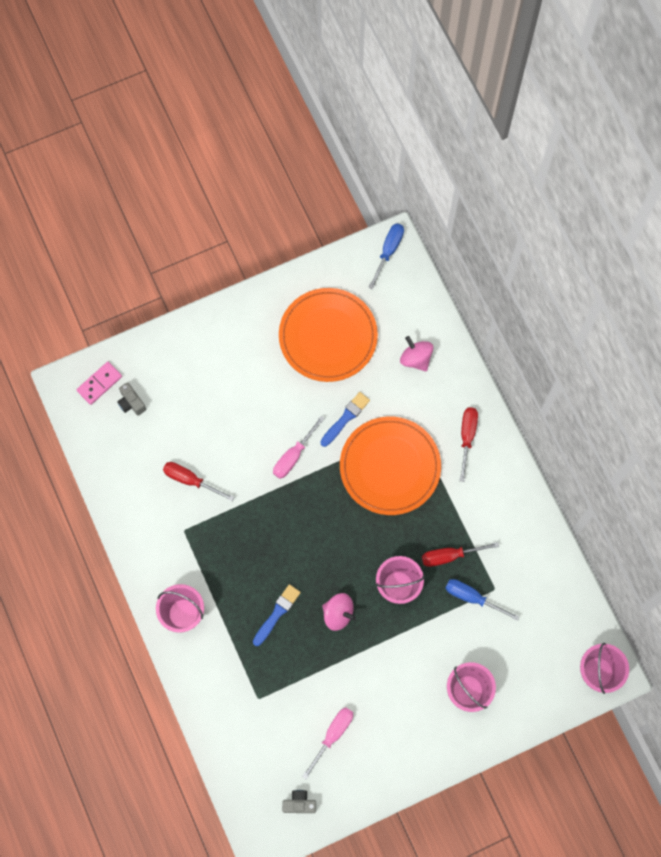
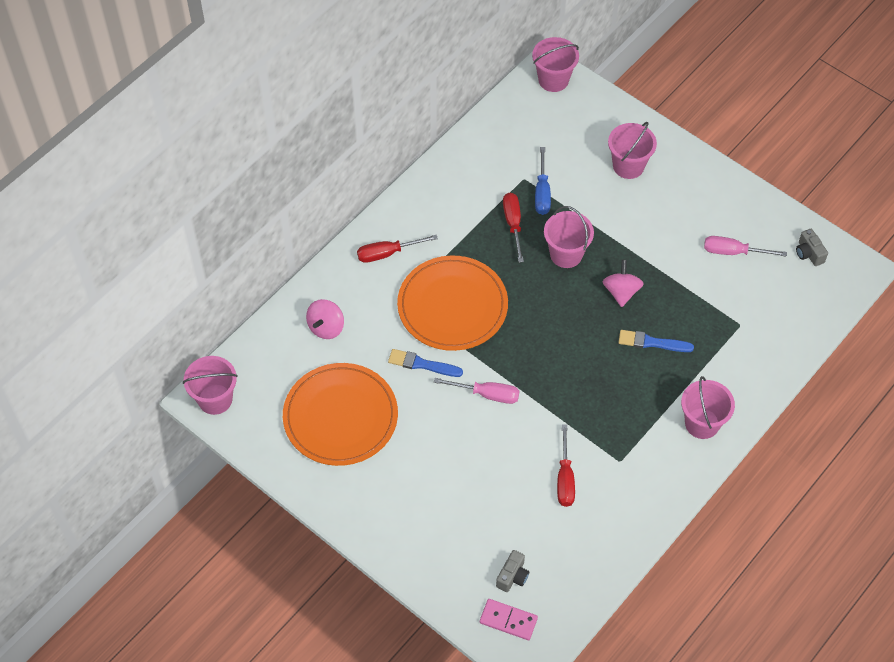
camera: 115 degrees left, 15 degrees down
(388, 251) = (215, 399): blue screwdriver -> pink bucket
(450, 556) = (513, 224): red screwdriver -> red screwdriver turned 150 degrees counterclockwise

